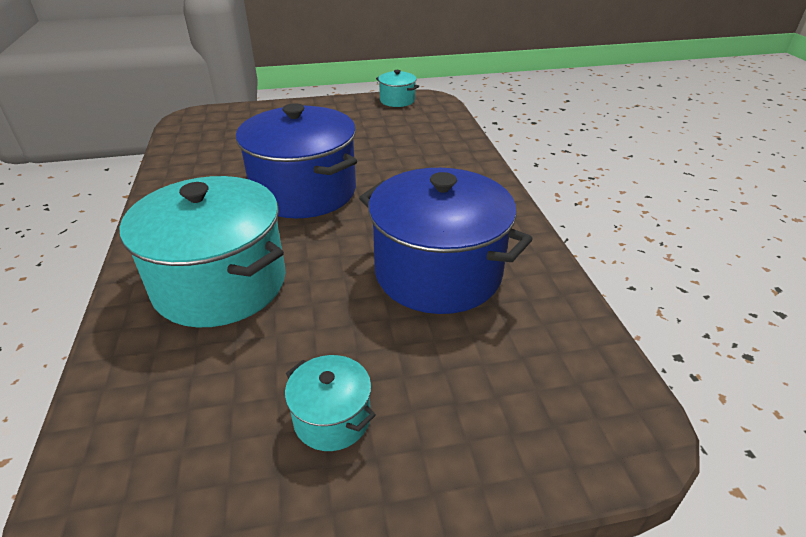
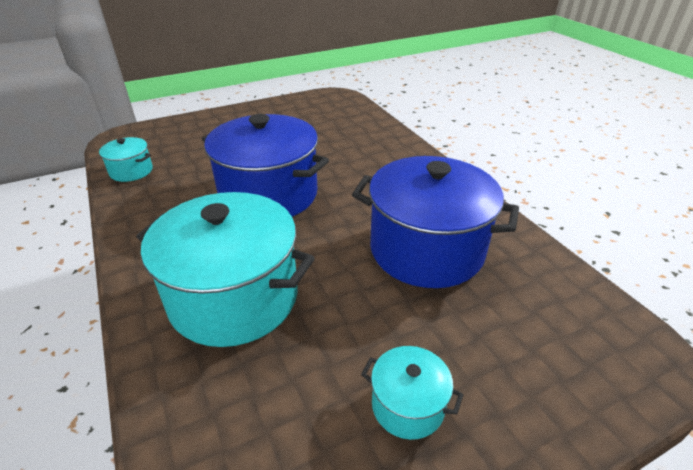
camera: 15 degrees left, 0 degrees up
(397, 100) = (309, 100): turquoise pot -> turquoise pot (131, 171)

